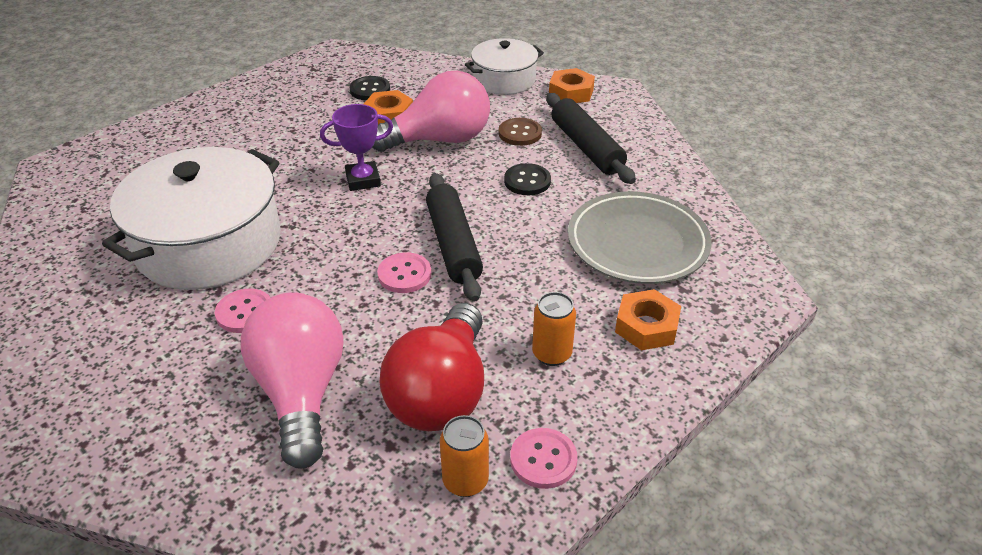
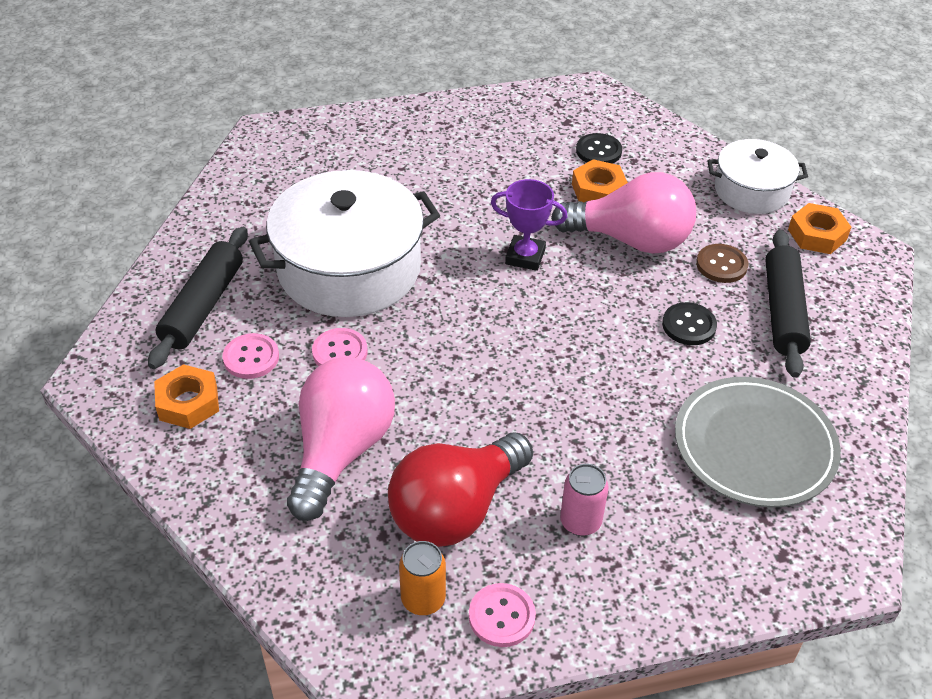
camera: 30 degrees right, 5 degrees up
(404, 274) = (499, 377): pink button -> pink button (251, 358)
(453, 244) = (565, 365): black rolling pin -> black rolling pin (203, 306)
(551, 354) = (580, 522): orange can -> pink can
(646, 326) = (694, 539): orange nut -> orange nut (188, 403)

